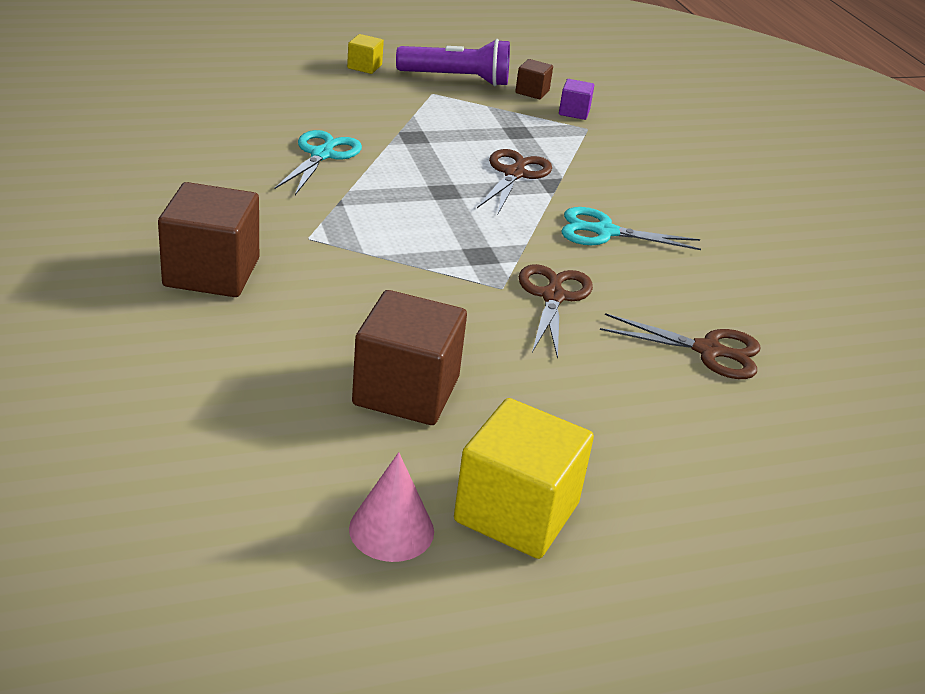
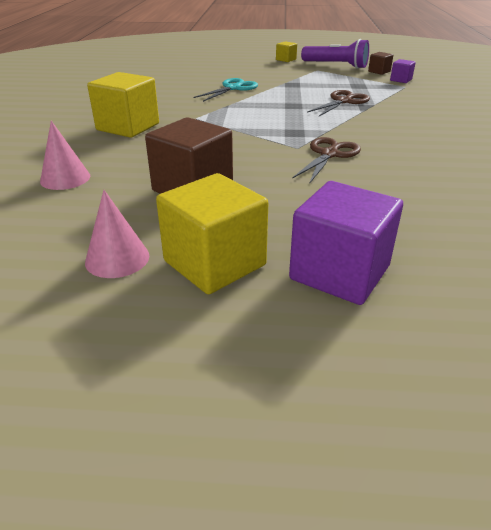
camera: 25 degrees right, 0 degrees up
(200, 401) = (65, 178): none -> pink cone
(212, 272) = (128, 127): brown cube -> yellow cube
(605, 232) = (387, 129): turquoise scissors -> none
(664, 497) = (339, 272): none -> purple cube
(708, 351) = (430, 192): brown scissors -> none

